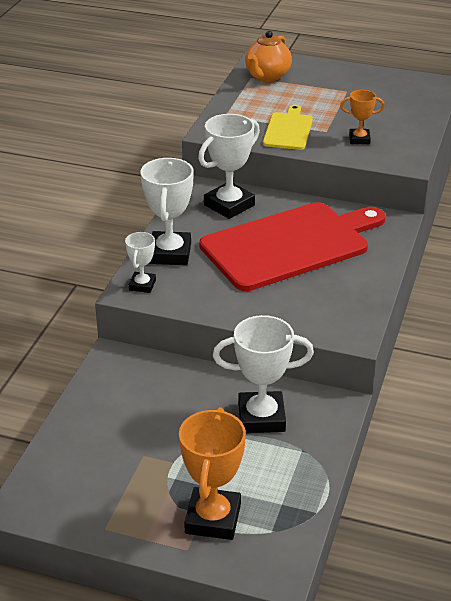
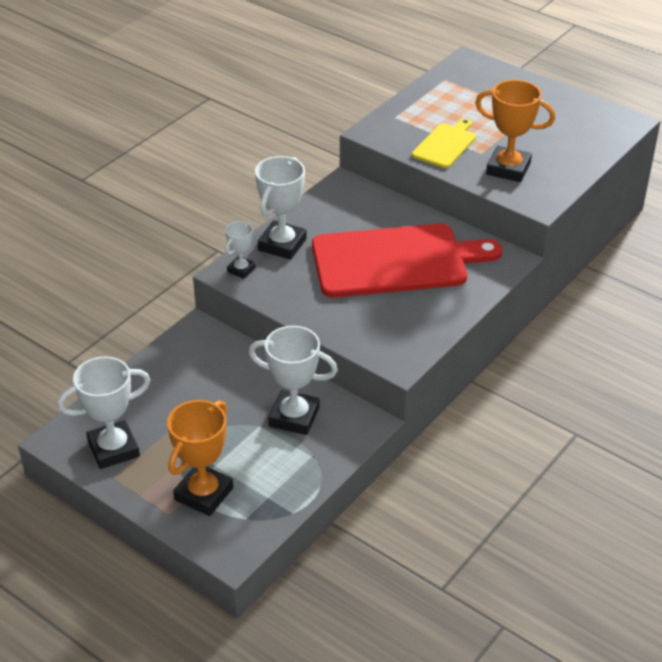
camera: 20 degrees right, 5 degrees up
(229, 205) = (363, 208): white trophy -> white trophy (113, 449)
(267, 76) = (461, 81): orange teapot -> none
(359, 139) = (508, 169): orange trophy -> orange trophy, size x1.81

